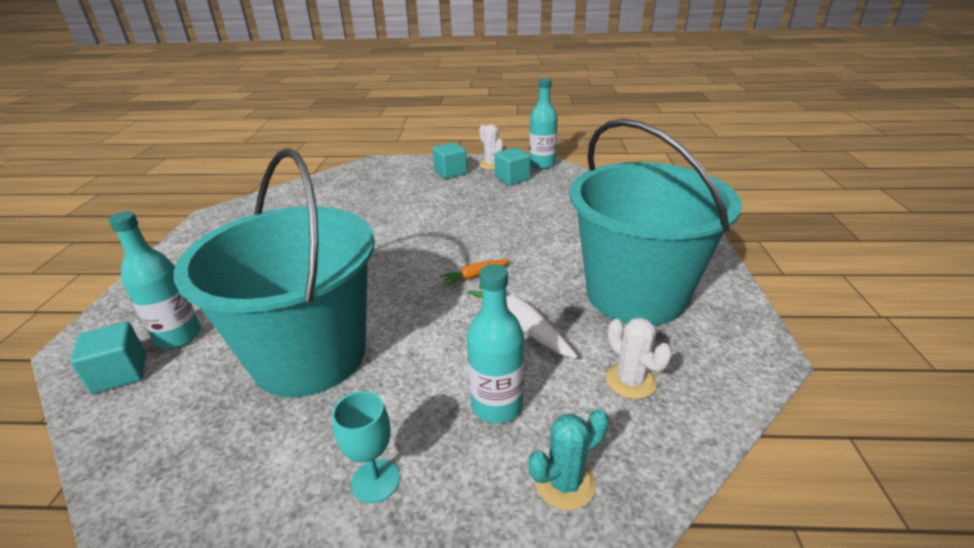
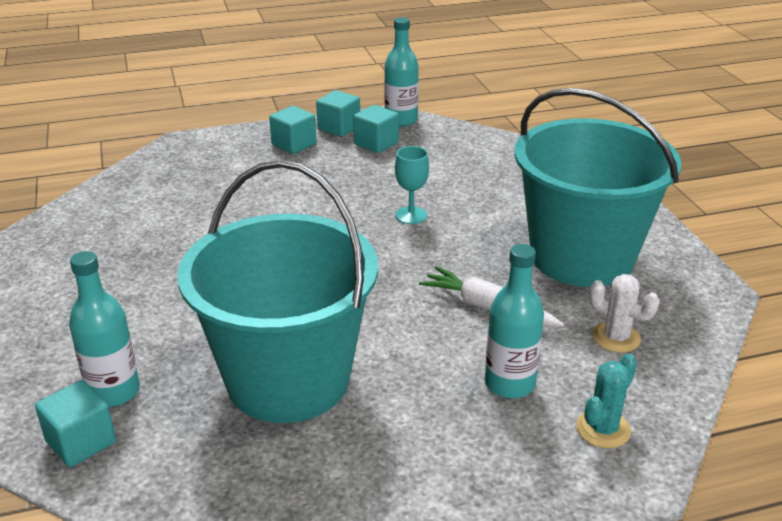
camera: 20 degrees left, 0 degrees up
(375, 481) = (440, 467): turquoise goblet -> turquoise goblet (411, 215)
(475, 276) = (408, 266): orange carrot -> none
(491, 165) = (339, 128): white cactus -> turquoise cube

